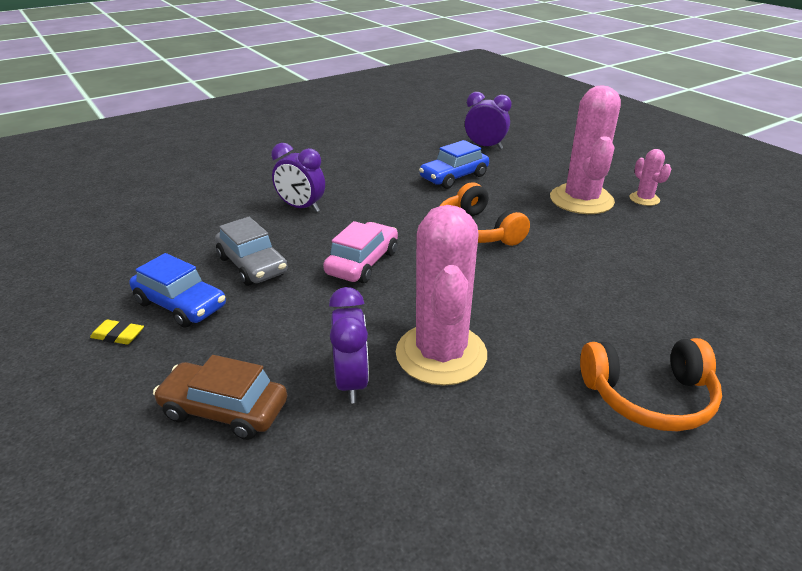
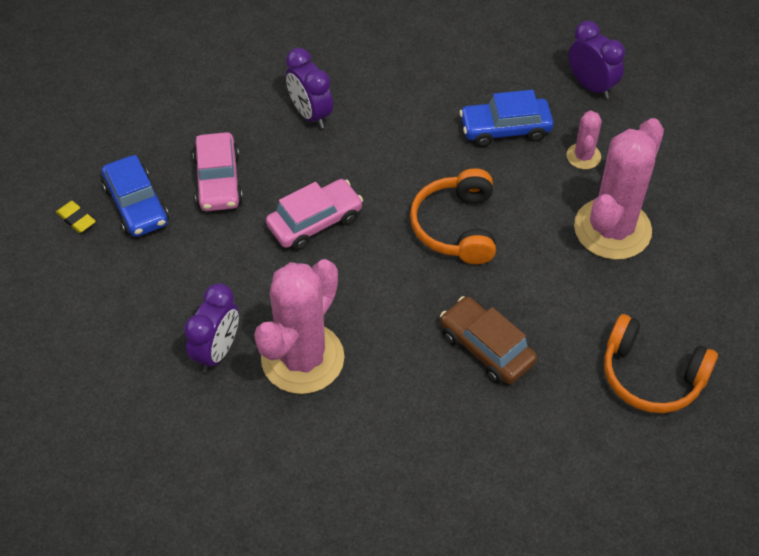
camera: 30 degrees right, 20 degrees up
(224, 410) = (115, 331): brown car -> brown car (486, 348)
(252, 265) = (218, 181): grey car -> pink car
(644, 199) = (686, 259): pink cactus -> pink cactus (583, 156)
(649, 397) = (427, 479): orange headphones -> orange headphones (651, 376)

